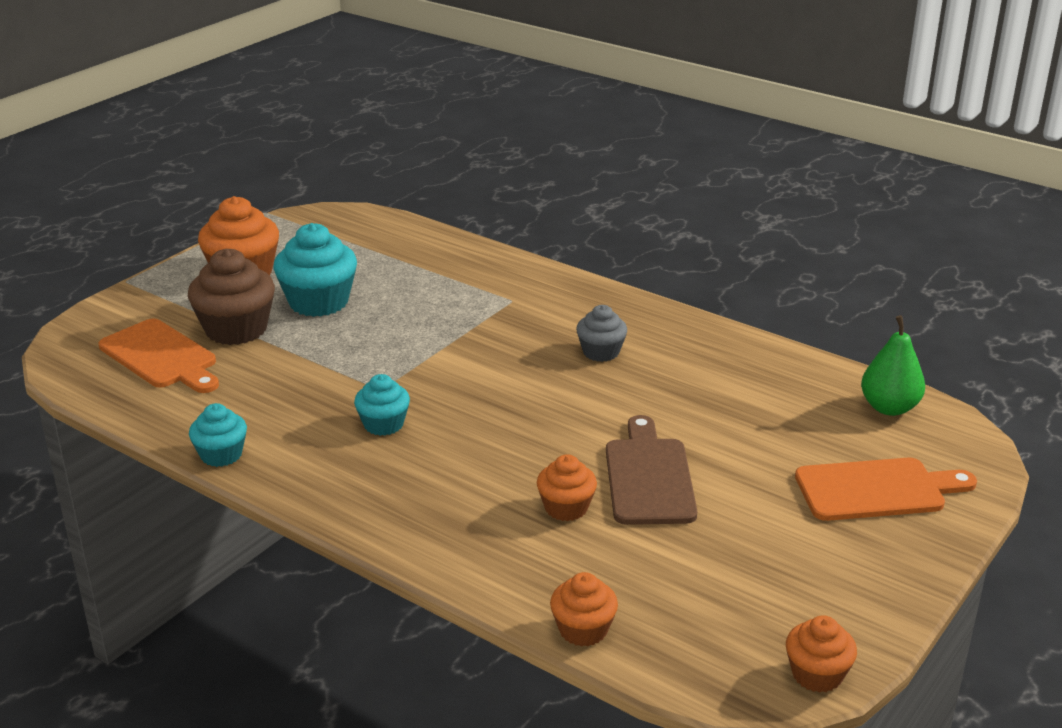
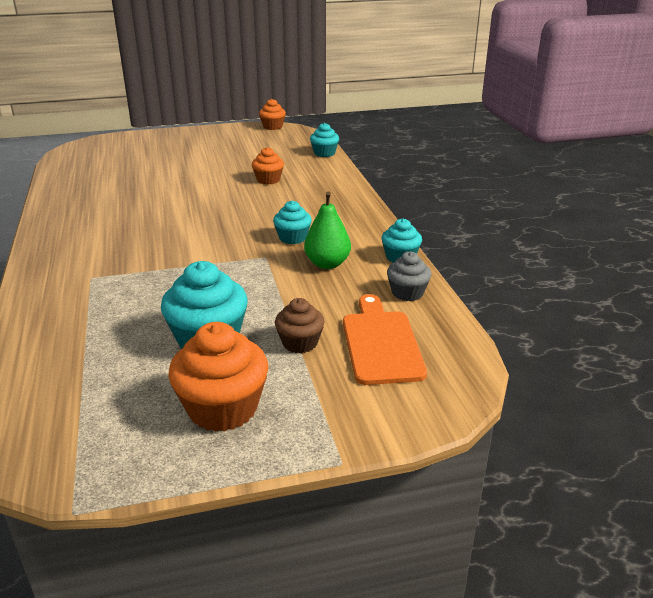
camera: 140 degrees left, 0 degrees up
(236, 329) = (300, 343): brown cupcake -> brown cupcake, size x0.58
(583, 630) = (324, 153): orange cupcake -> turquoise cupcake
(601, 352) = (120, 226): grey cupcake -> grey cupcake (407, 293)
(648, 477) = (216, 176): brown cutting board -> none
(876, 490) = (149, 147): orange cutting board -> none
(889, 407) = (74, 161): green pear -> green pear (327, 264)

